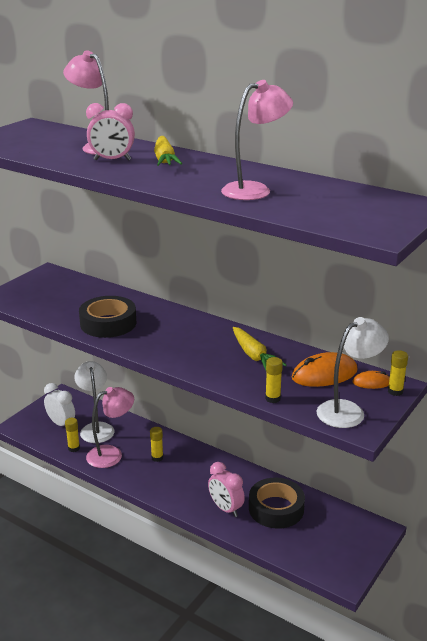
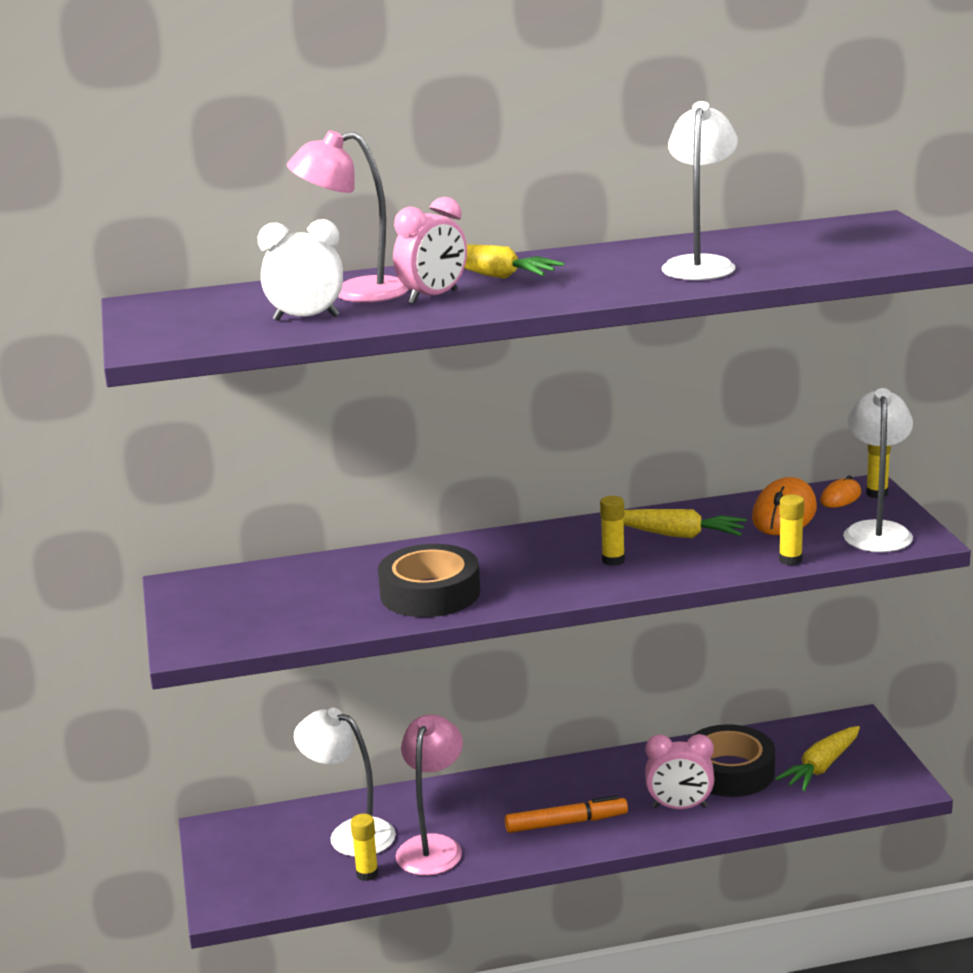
camera: 45 degrees left, 5 degrees down
(61, 424) = (288, 861): white clock -> white clock (306, 318)
(157, 458) = (499, 812): yellow glue stick -> yellow glue stick (613, 560)
(172, 481) = (566, 823): none -> orange marker
(255, 190) = (700, 264): pink lamp -> white lamp
(320, 538) = (821, 767): none -> yellow carrot

